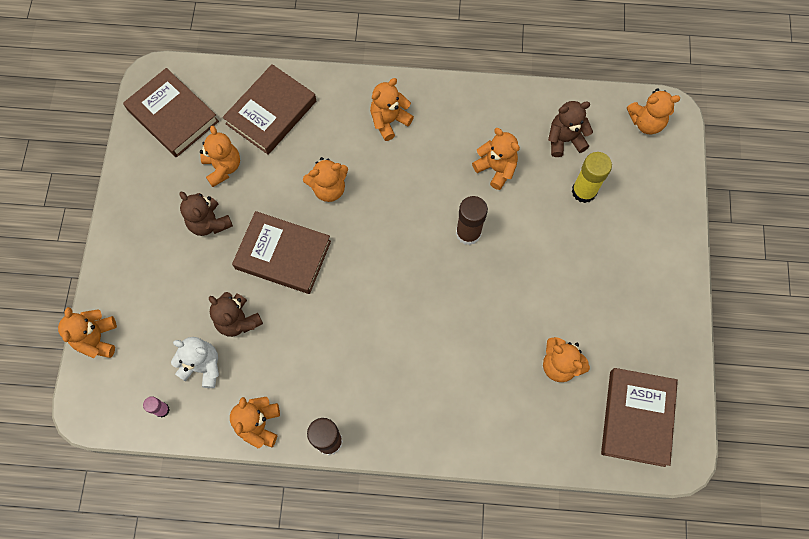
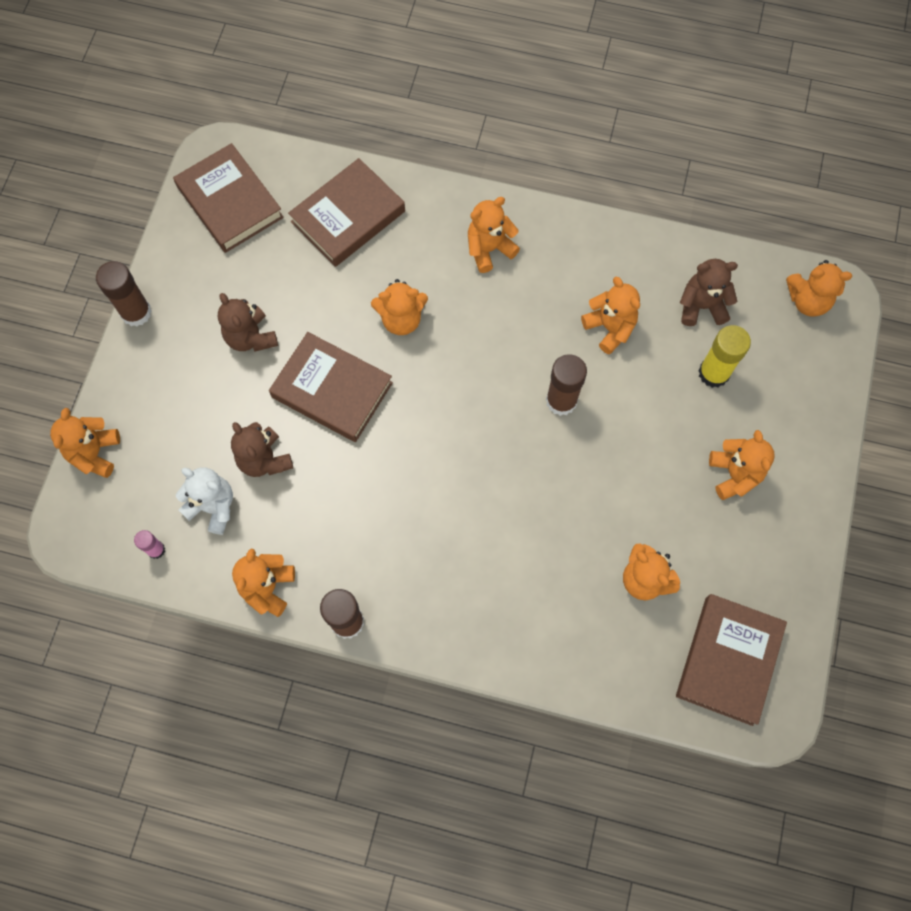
camera: 10 degrees right, 0 degrees up
(111, 218) = (136, 312): none -> brown glue stick
(223, 167) = (279, 273): orange teddy bear -> orange teddy bear (734, 474)

